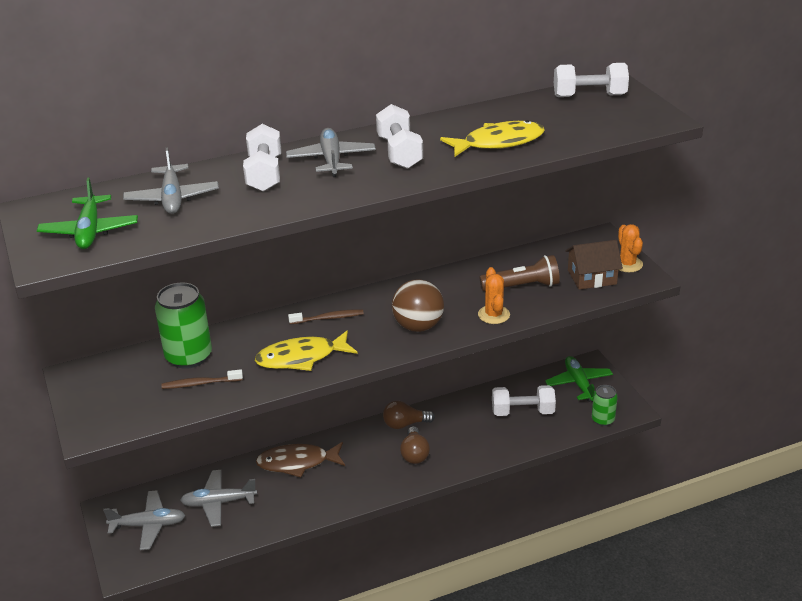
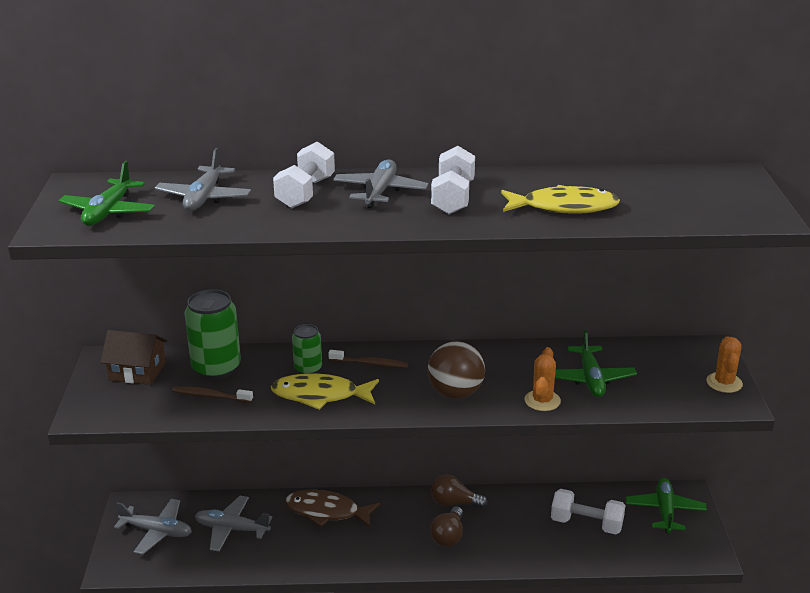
camera: 20 degrees right, 5 degrees down
(522, 286) = (590, 379): brown flashlight -> green plane
(589, 96) = (700, 180): white dumbbell -> none
(592, 277) = (675, 387): brown house -> brown house (137, 371)
(603, 419) = (673, 557): green can -> green can (308, 368)

